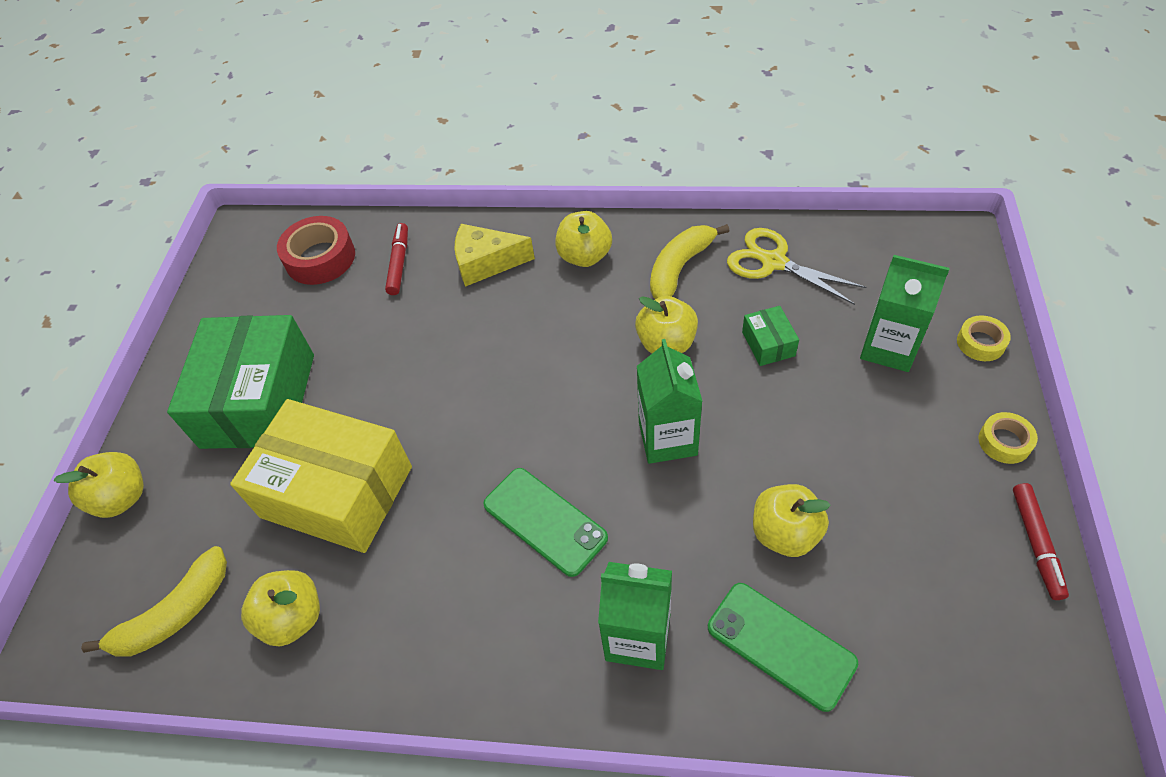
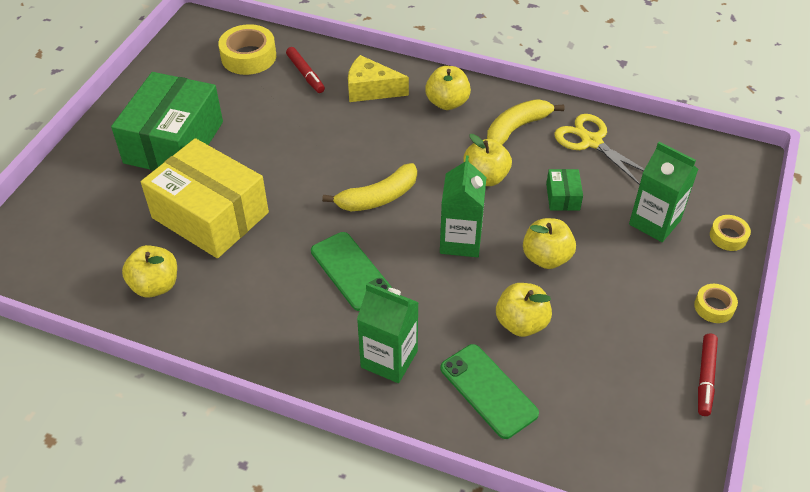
camera: 10 degrees right, 5 degrees down
(122, 498) = (61, 181): yellow apple -> yellow apple (546, 258)
(175, 613) = (77, 262): yellow banana -> yellow banana (378, 197)
(320, 258) = (248, 57): red tape -> yellow tape
(399, 263) = (305, 74): red marker -> red marker turned 135 degrees clockwise

